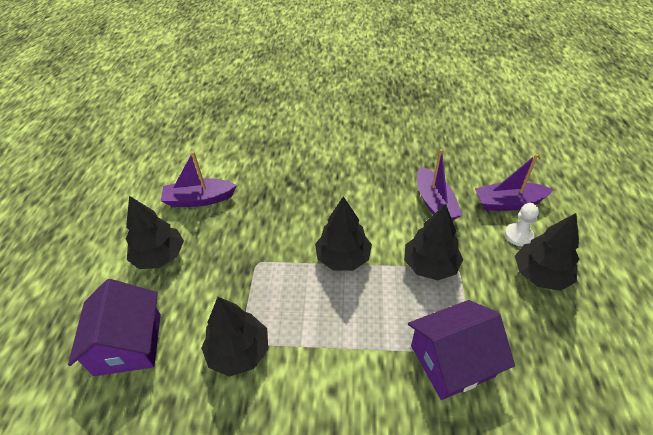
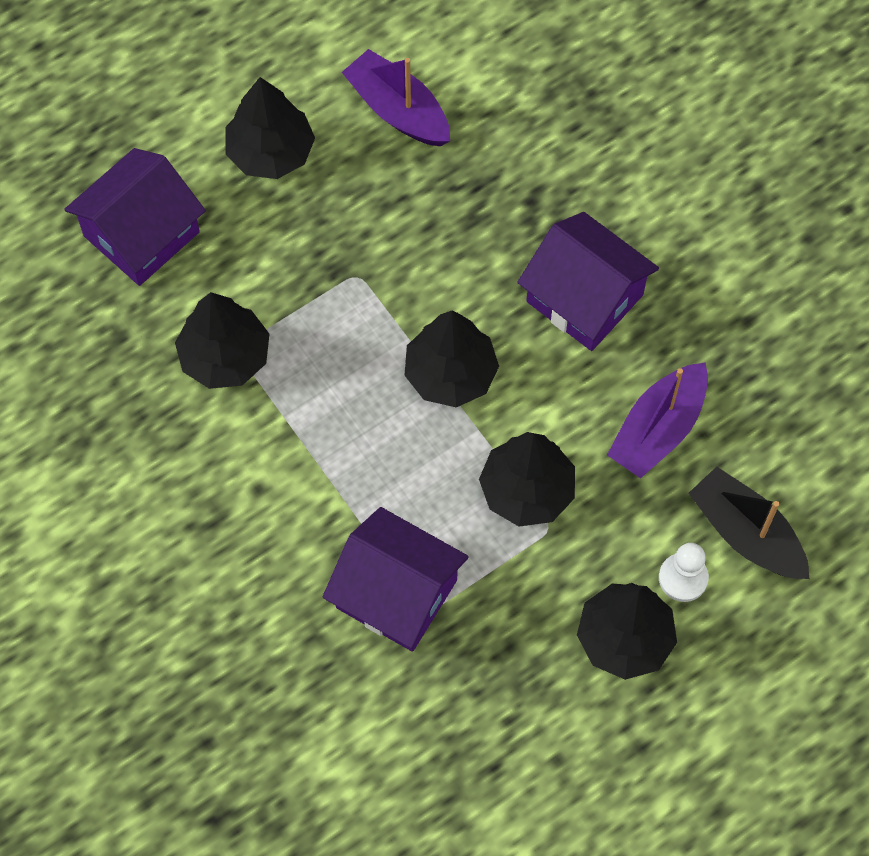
camera: 50 degrees right, 20 degrees up
(350, 191) = (584, 298): none -> purple house
(508, 203) = (746, 533): purple boat -> black boat

